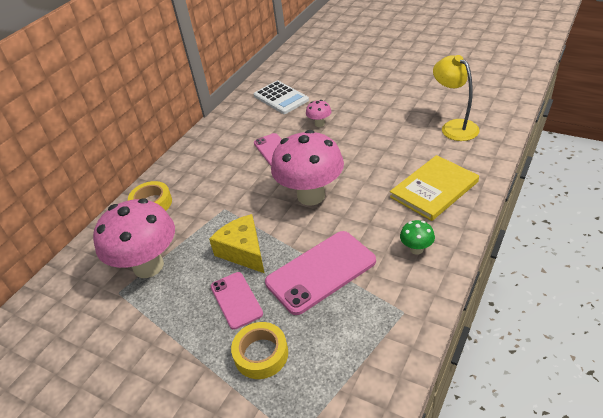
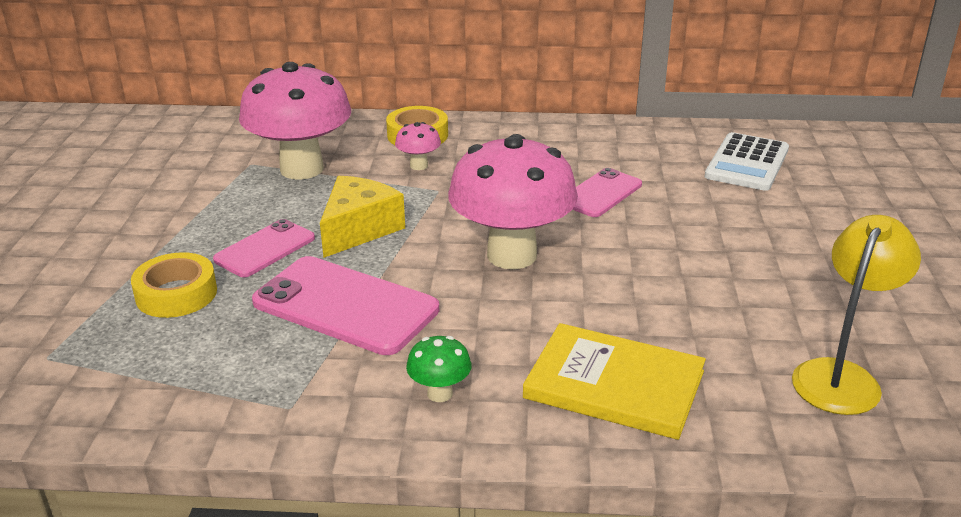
camera: 60 degrees right, 10 degrees down
(319, 124) = (707, 217): pink mushroom -> pink mushroom (419, 165)

